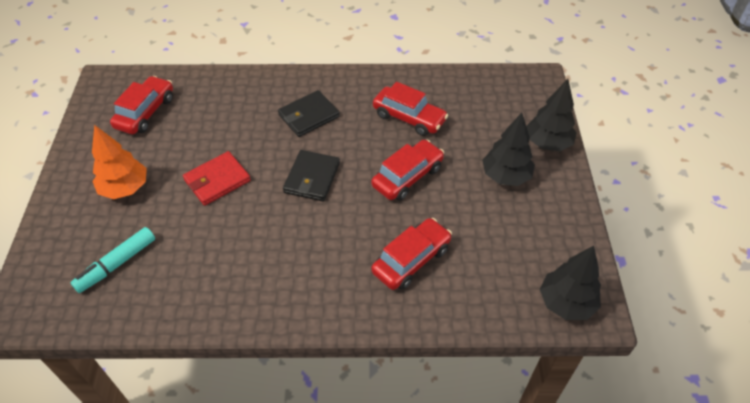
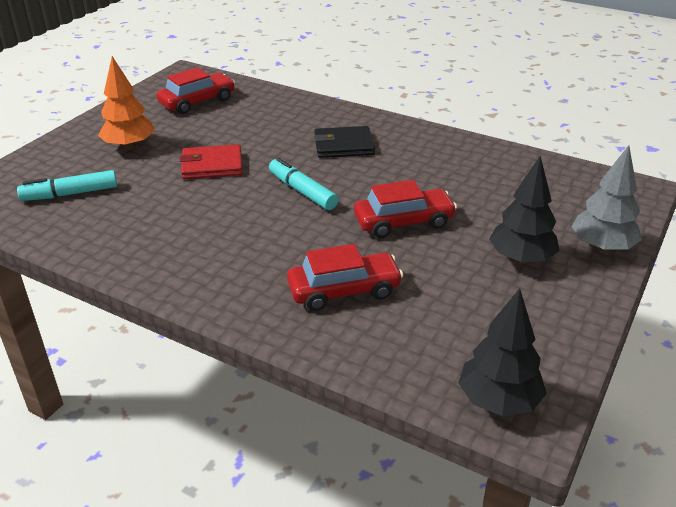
camera: 30 degrees right, 15 degrees down
(312, 178) = (302, 191): black wallet -> turquoise marker
(409, 118) = (449, 177): red car -> none
(547, 143) = (602, 247): black tree -> grey tree

